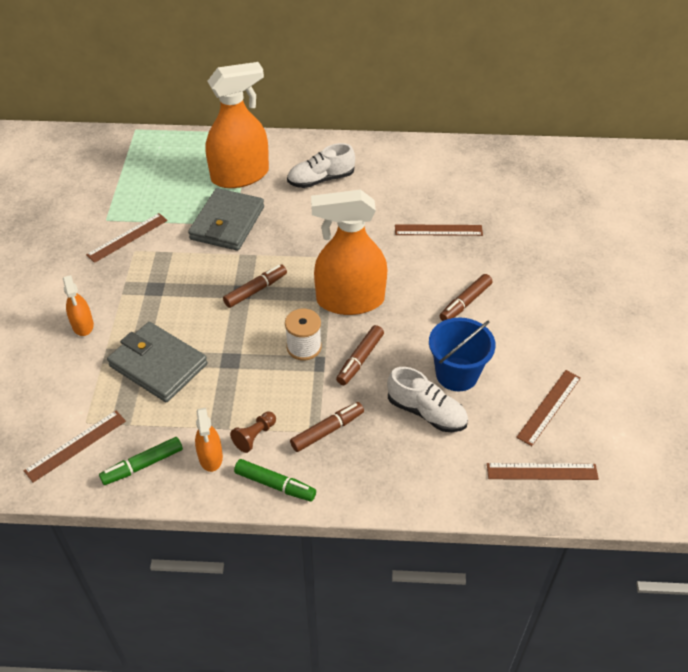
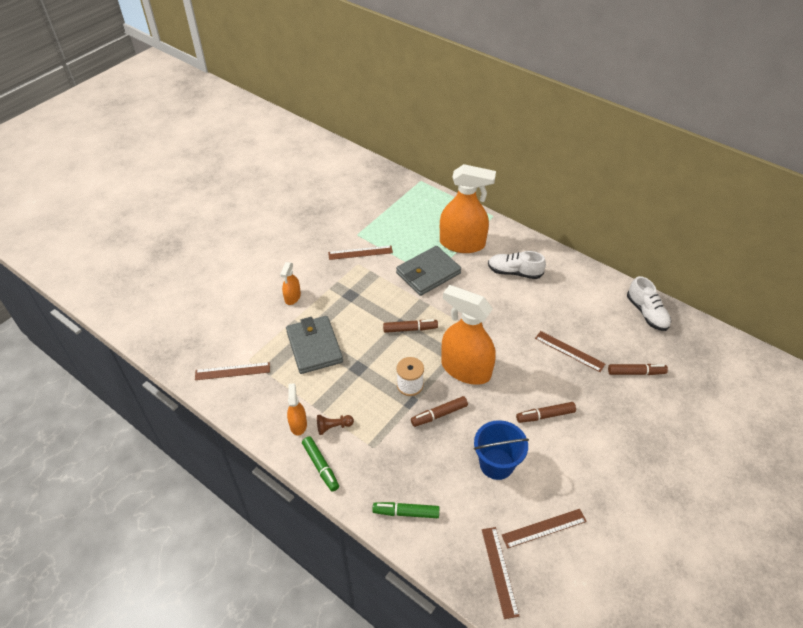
camera: 35 degrees right, 0 degrees up
(142, 465) = (257, 406): green marker -> green marker (406, 512)
(210, 457) = (298, 424): orange spray bottle -> orange spray bottle turned 150 degrees clockwise
(327, 431) = (380, 451): brown marker -> brown marker (636, 372)
(426, 412) = (453, 478): white shoe -> white shoe (646, 313)
(542, 471) = (499, 571): brown ruler -> brown ruler turned 45 degrees clockwise

